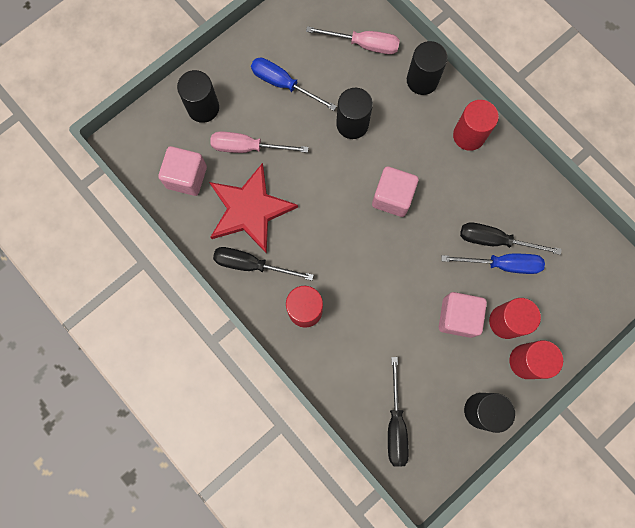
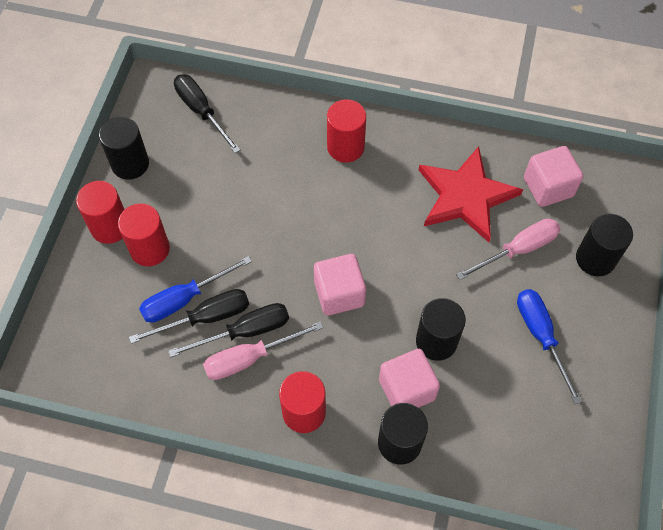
camera: 145 degrees right, 15 degrees down
(251, 265) = (423, 153): black screwdriver -> black screwdriver (245, 331)
(283, 84) = (541, 336): blue screwdriver -> blue screwdriver turned 105 degrees counterclockwise
(363, 44) = (496, 441): pink screwdriver -> pink screwdriver (249, 358)
(458, 317) = (199, 225): pink cube -> pink cube (407, 389)

